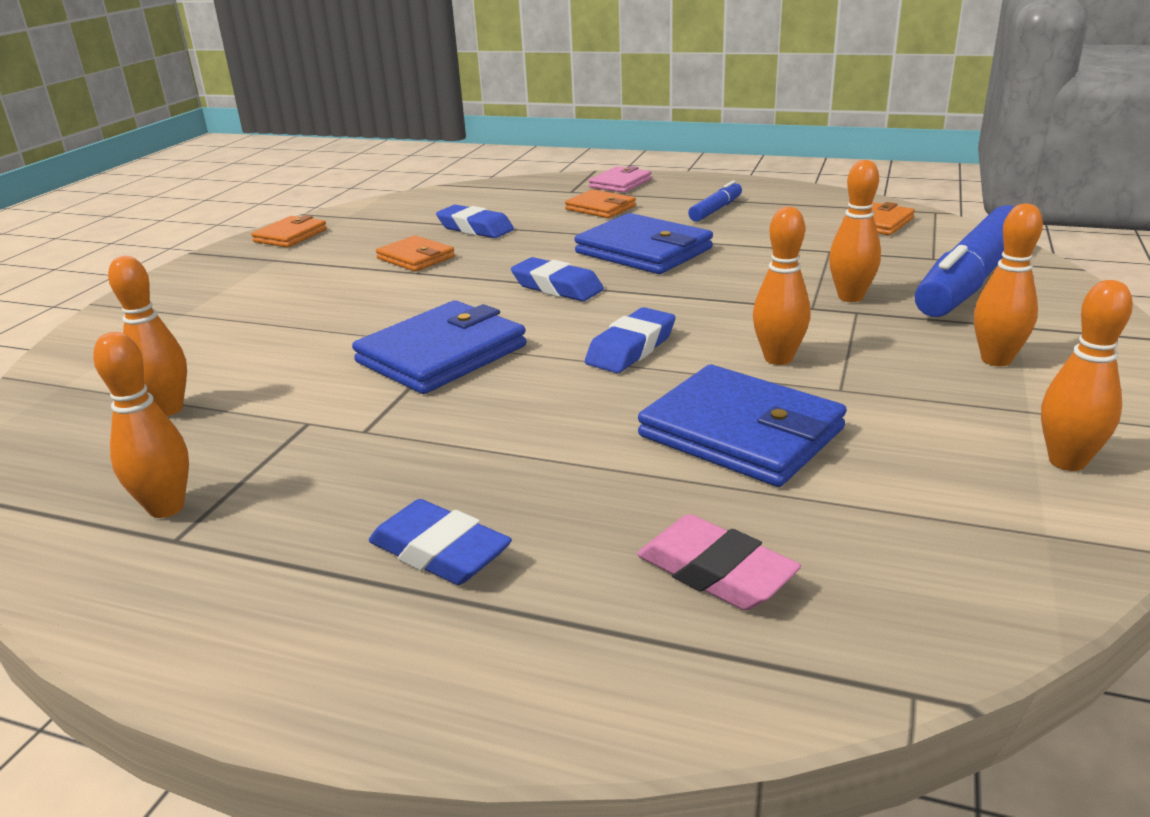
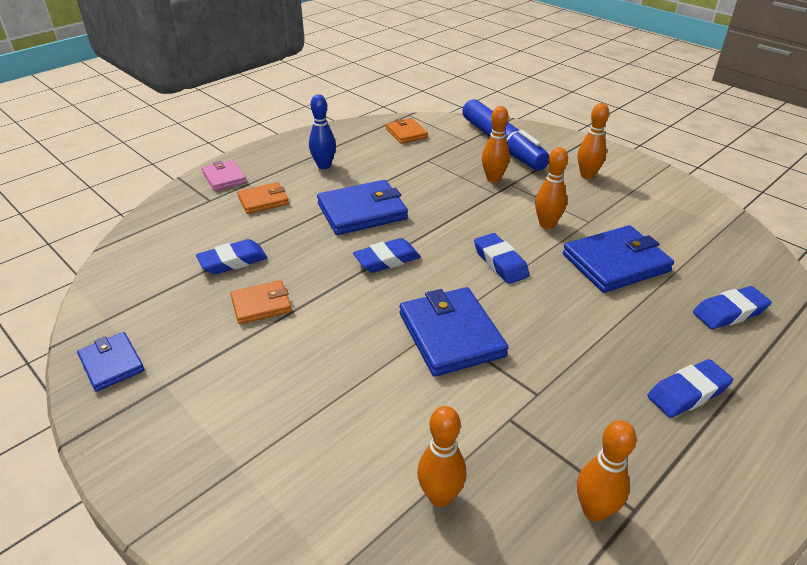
camera: 65 degrees left, 10 degrees up
(290, 236) = (112, 364): orange wallet -> blue wallet
(715, 210) = (324, 166): blue marker -> blue bowling pin
(715, 572) = (729, 312): pink eraser -> blue eraser
(1067, 461) = (678, 200): orange bowling pin -> none

